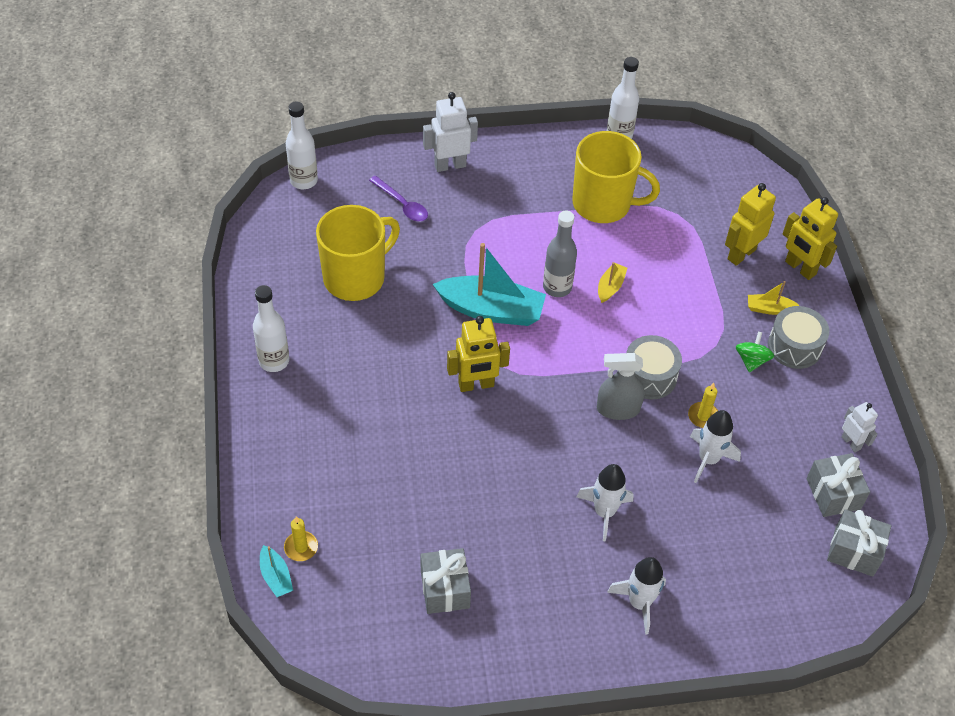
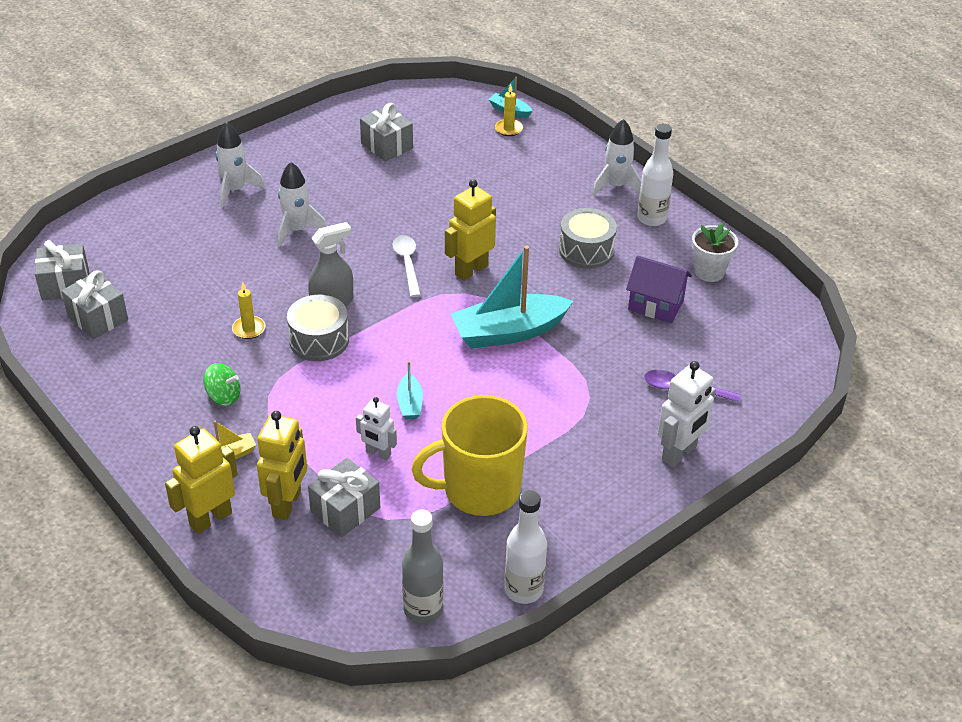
camera: 150 degrees right, 10 degrees down
(283, 285) = (709, 272): none -> white flower pot
(304, 181) = (800, 367): white bottle -> none
(356, 277) = (655, 305): yellow mug -> purple house
(526, 419) = (407, 264): none -> white spoon
(557, 287) = (463, 379): grey bottle -> grey bottle (423, 609)
(610, 287) = (410, 403): yellow boat -> turquoise boat
(703, 232) = (345, 510): none -> grey gift
(708, 459) = (227, 299): white rocket -> white rocket (616, 186)
(751, 360) = (223, 396): green spinning top -> green spinning top turned 60 degrees counterclockwise
(794, 346) = (183, 429): grey drum -> grey drum (586, 250)
(800, 268) = (210, 518): yellow robot -> yellow robot turned 60 degrees counterclockwise
(851, 443) = (92, 365): white robot -> white robot (378, 453)

